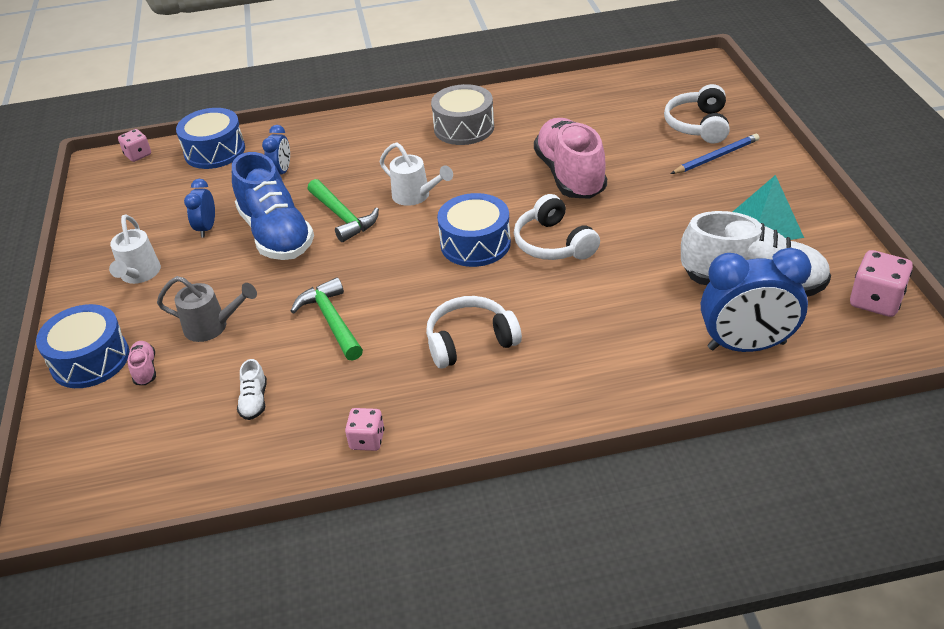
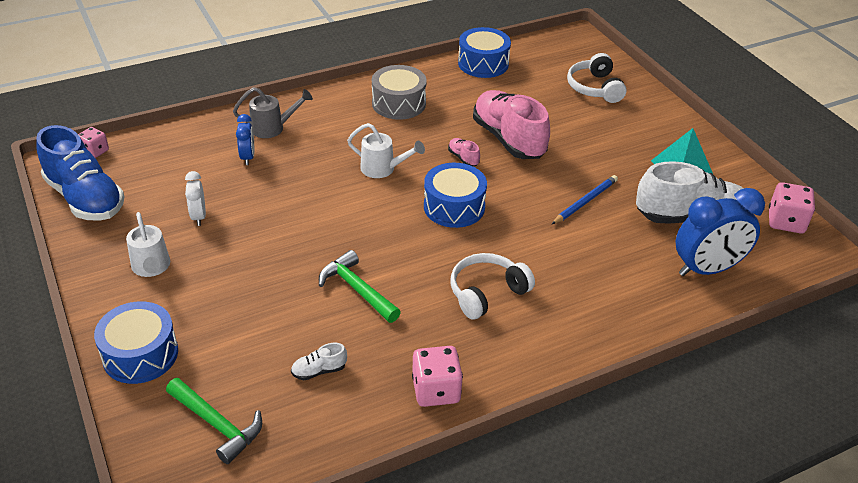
camera: 20 degrees left, 0 degrees up
(145, 369) = (200, 356): pink shoe -> pink shoe (463, 158)
(207, 228) = (199, 216): blue clock -> white clock
(212, 327) = (247, 308): grey watering can -> grey watering can (272, 128)
(215, 151) = (172, 142): blue drum -> blue drum (483, 64)
(254, 401) = (319, 371): white shoe -> white shoe turned 90 degrees clockwise
(276, 234) = (269, 216): blue shoe -> blue shoe (85, 198)
(343, 217) = (324, 194): green hammer -> green hammer (217, 425)
(367, 440) = (436, 390): pink dice -> pink dice, size x1.56
(553, 243) = (520, 200): white headphones -> none
(716, 157) = (620, 114): blue pencil -> blue pencil (585, 201)

